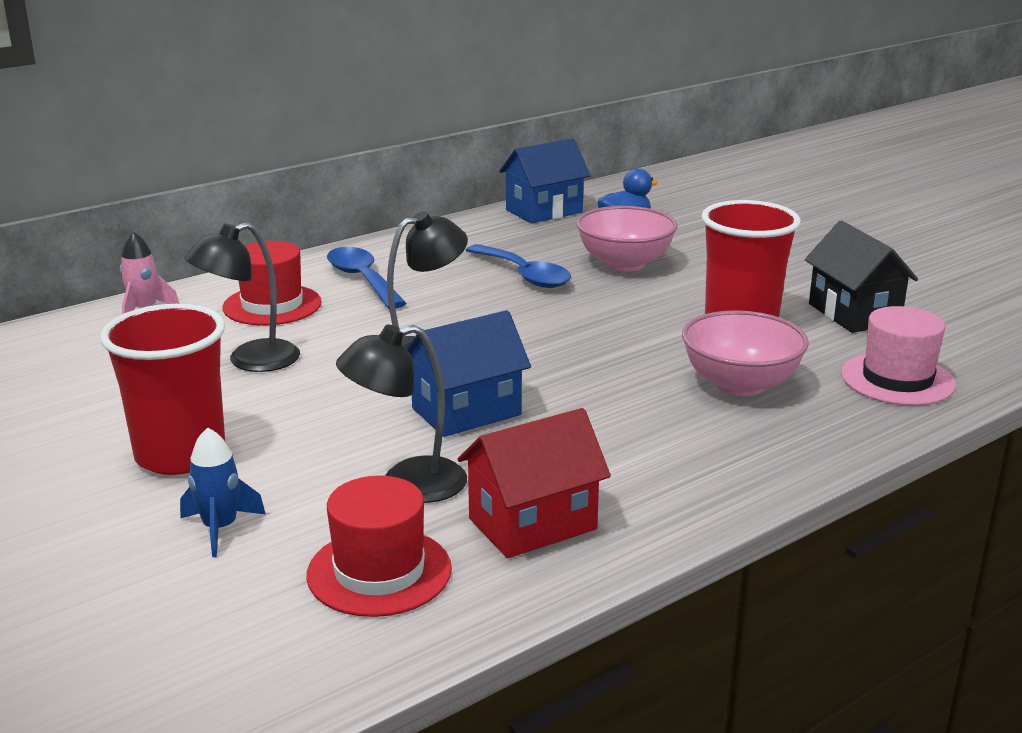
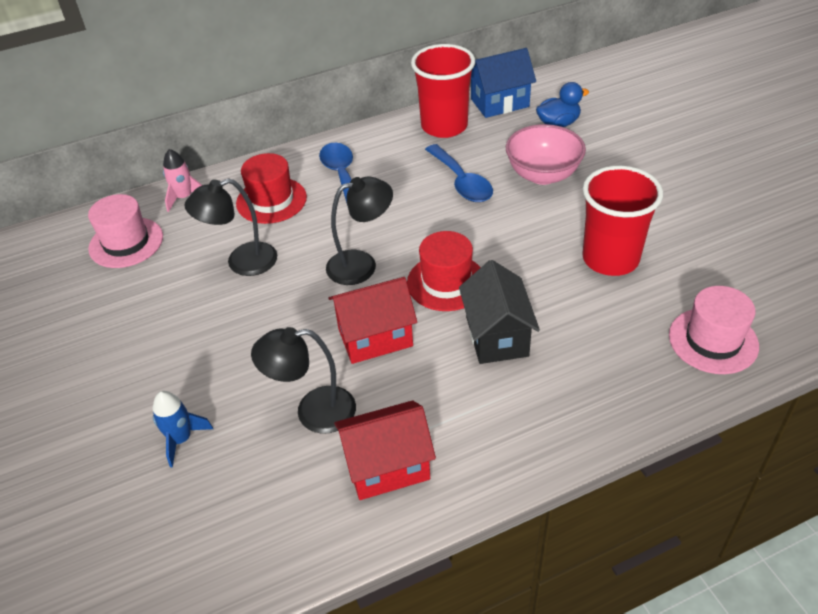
camera: 15 degrees right, 20 degrees up
(70, 355) = (126, 242): none -> pink hat
(180, 455) = (173, 359): red cup -> red cup (444, 126)
(379, 572) = (271, 499): red hat -> red hat (446, 282)
(466, 411) = (375, 337): blue house -> red house
(740, 384) = (586, 332): pink bowl -> none
(854, 314) = (706, 255): black house -> black house (496, 336)

